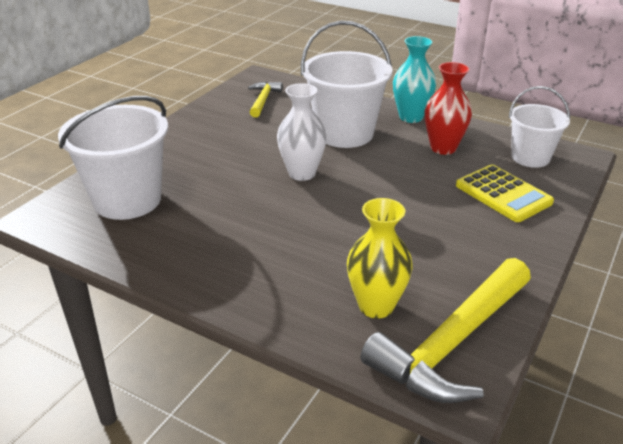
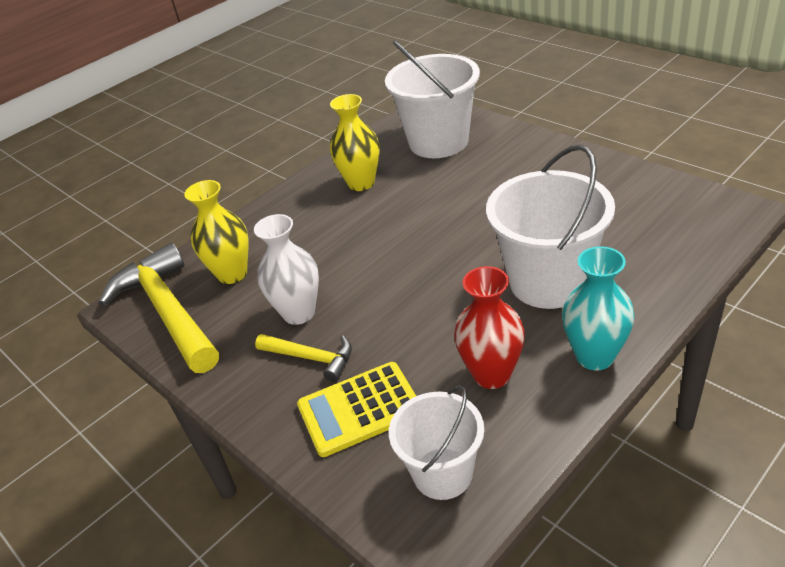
camera: 110 degrees right, 5 degrees up
(202, 241) = (361, 183): none -> yellow vase
(263, 100) = (655, 215): yellow hammer -> yellow hammer (311, 358)
(302, 173) = (457, 241): white vase -> white vase (299, 313)

